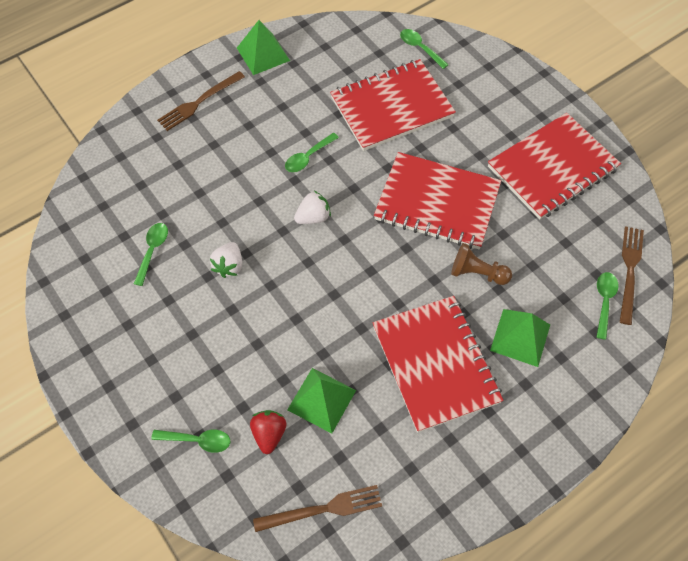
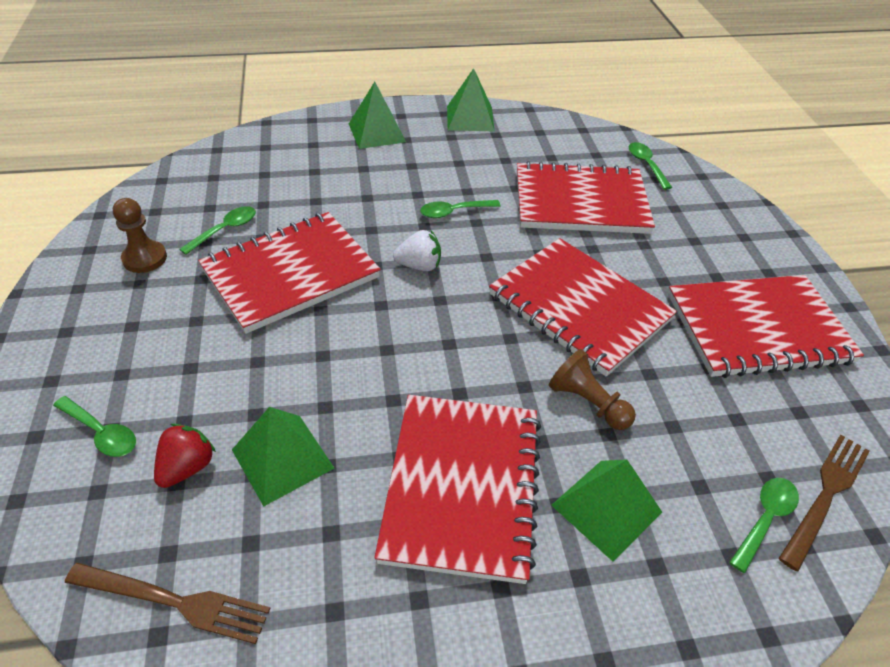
camera: 25 degrees right, 15 degrees down
(113, 303) = (145, 258): none -> brown pawn
(199, 102) = (377, 132): brown fork -> green pyramid
(229, 266) = (290, 274): white strawberry -> red notebook

